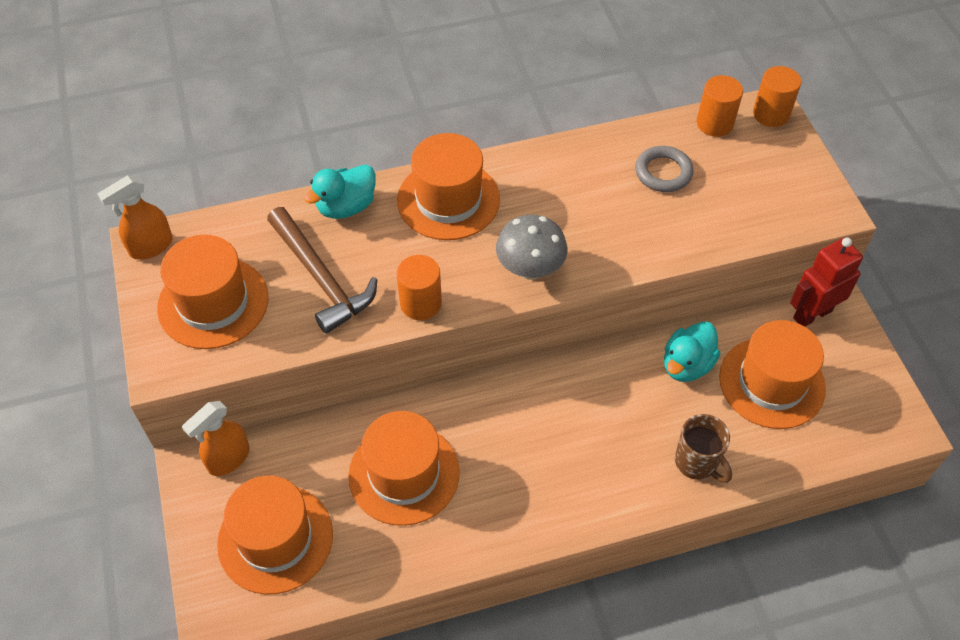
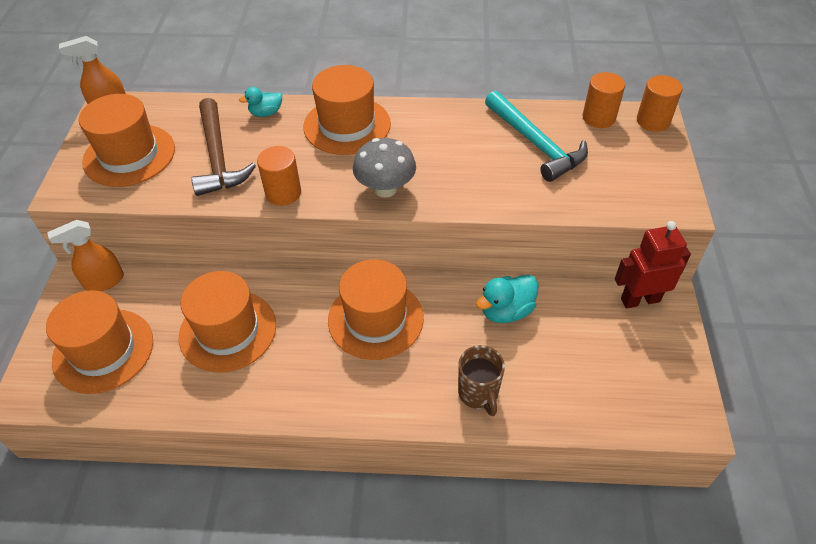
camera: 20 degrees right, 5 degrees down
(346, 207) = (266, 113): turquoise duck -> turquoise duck, size x0.65
(663, 172) = (535, 144): grey ring -> turquoise hammer
(771, 382) = (577, 346): orange hat -> orange hat (375, 319)

